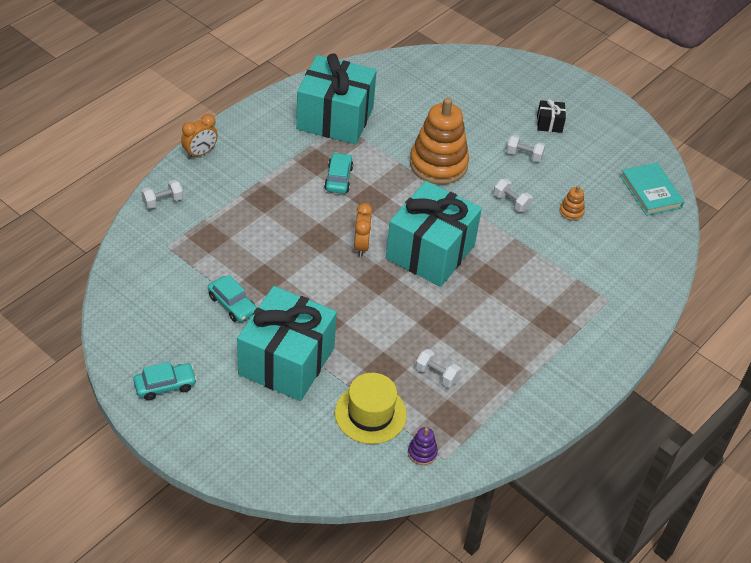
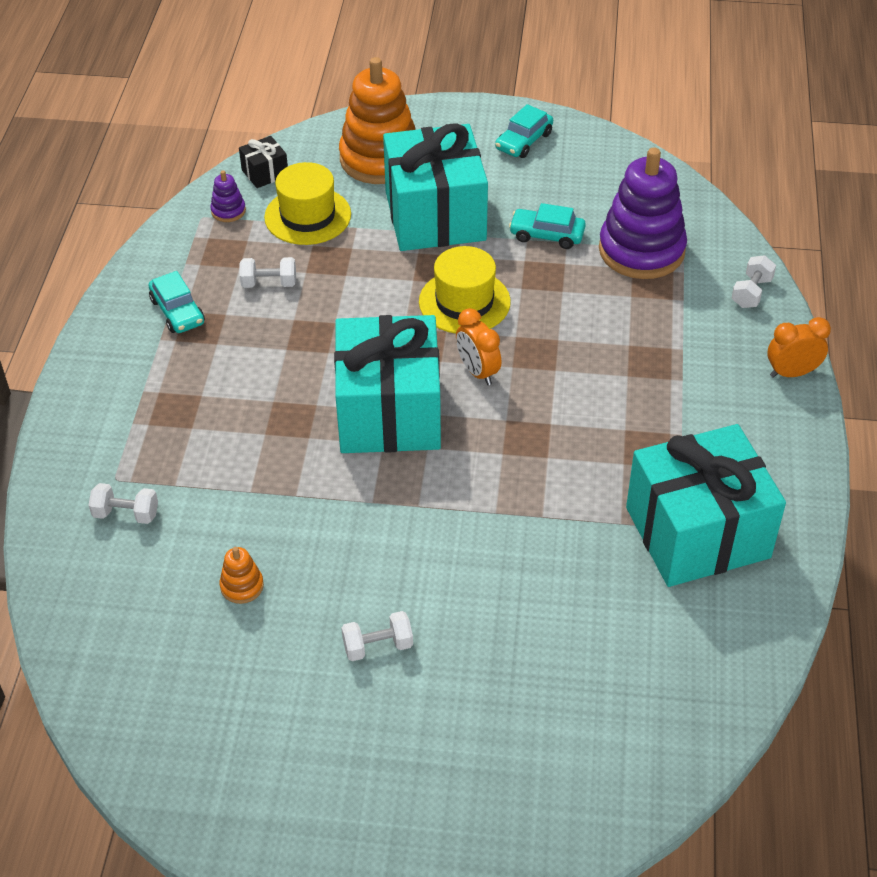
camera: 150 degrees right, 0 degrees up
(189, 260) = (641, 250): none -> purple stacking toy
(200, 153) = (791, 373): orange clock -> orange clock turned 60 degrees clockwise
(328, 290) = (464, 302): none -> yellow hat
(338, 178) = (594, 442): turquoise car -> turquoise car (177, 311)
(438, 164) = (488, 547): orange stacking toy -> orange stacking toy (380, 159)
(511, 202) = (339, 549): white dumbbell -> white dumbbell (126, 514)
(549, 124) = (381, 741): black gift -> black gift (265, 173)
(650, 192) = (136, 703): turquoise book -> none

